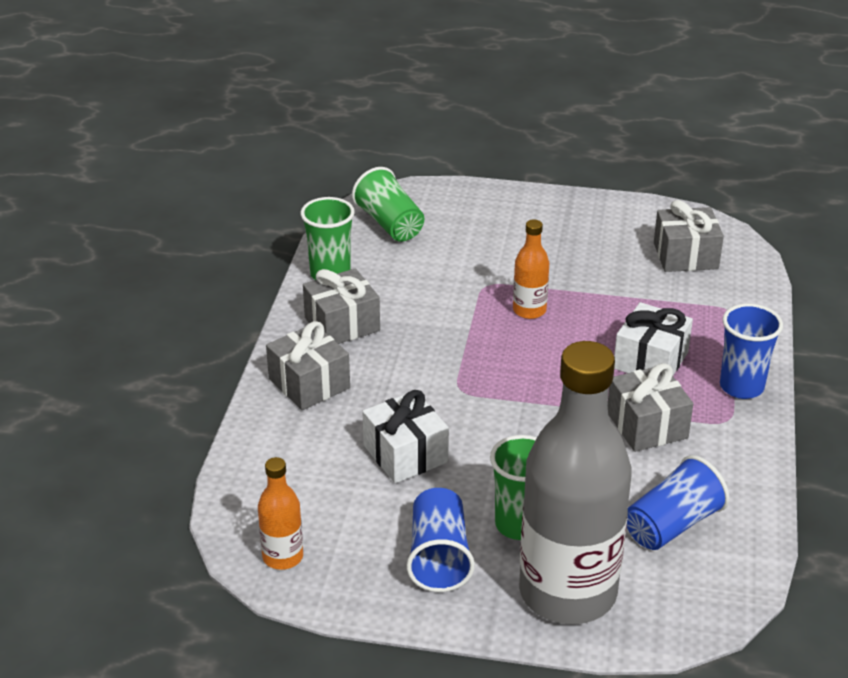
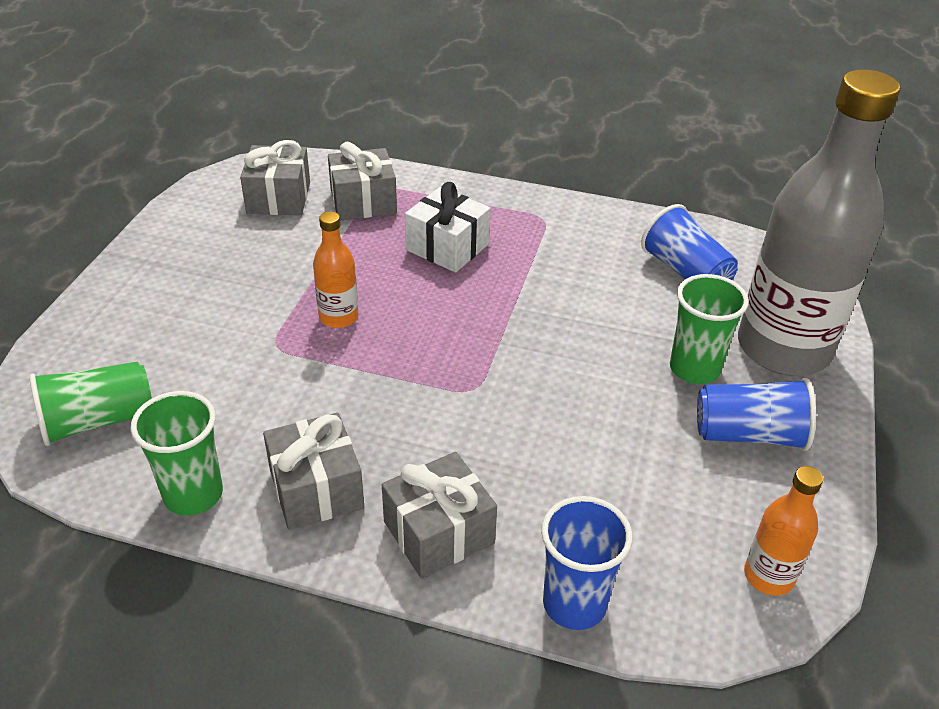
camera: 85 degrees left, 5 degrees up
(405, 454) = (584, 447): white gift -> none
(647, 425) = (547, 265): grey gift -> grey gift (363, 202)
(741, 387) = (496, 202): blue cup -> blue cup (574, 604)

